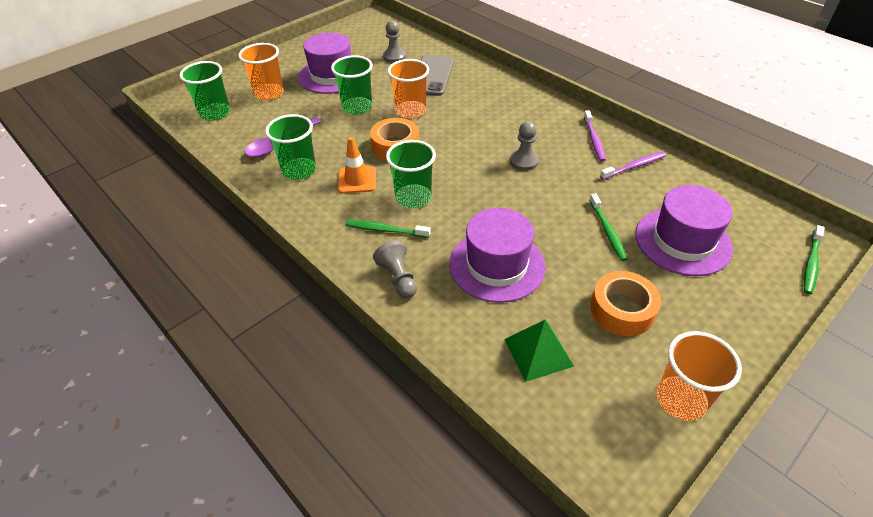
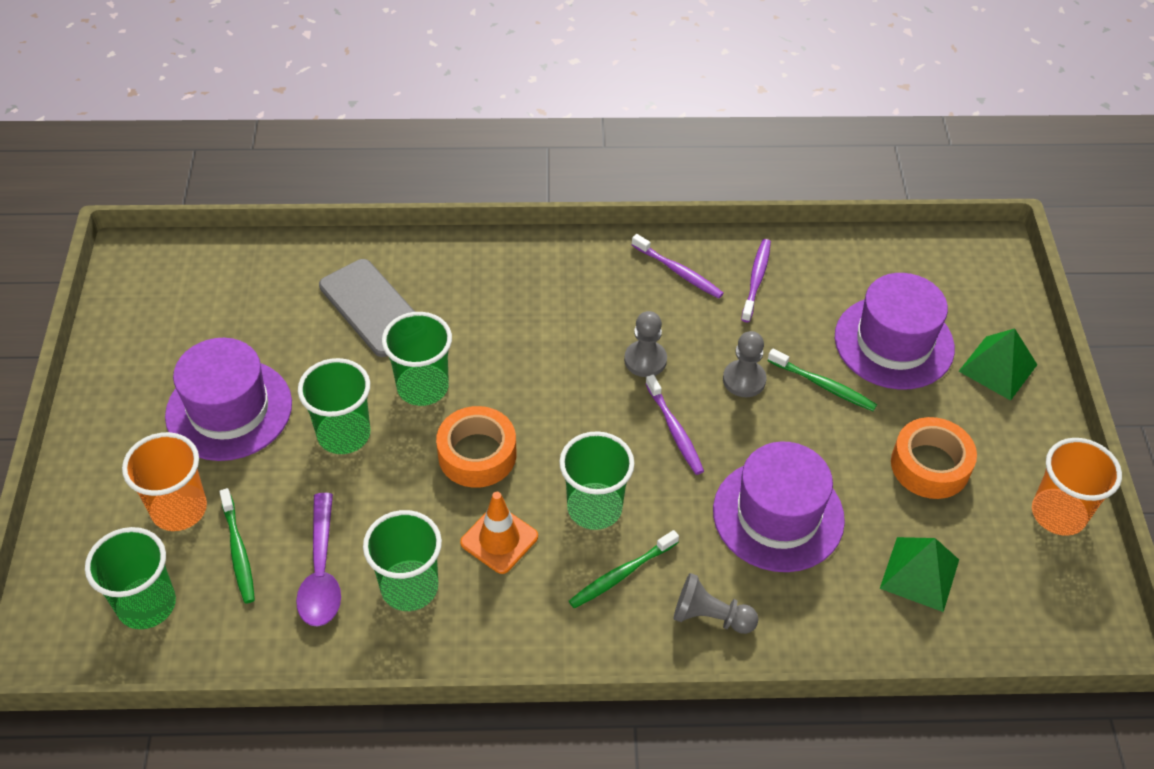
camera: 50 degrees left, 5 degrees up
(394, 57) = (274, 312): grey pawn -> grey pawn (744, 380)
(410, 111) = (422, 387): orange cup -> green cup
(496, 196) = (674, 430): none -> purple toothbrush
(743, 298) = (998, 368): none -> green pyramid
(811, 264) = (1006, 283): green toothbrush -> green toothbrush (238, 551)

